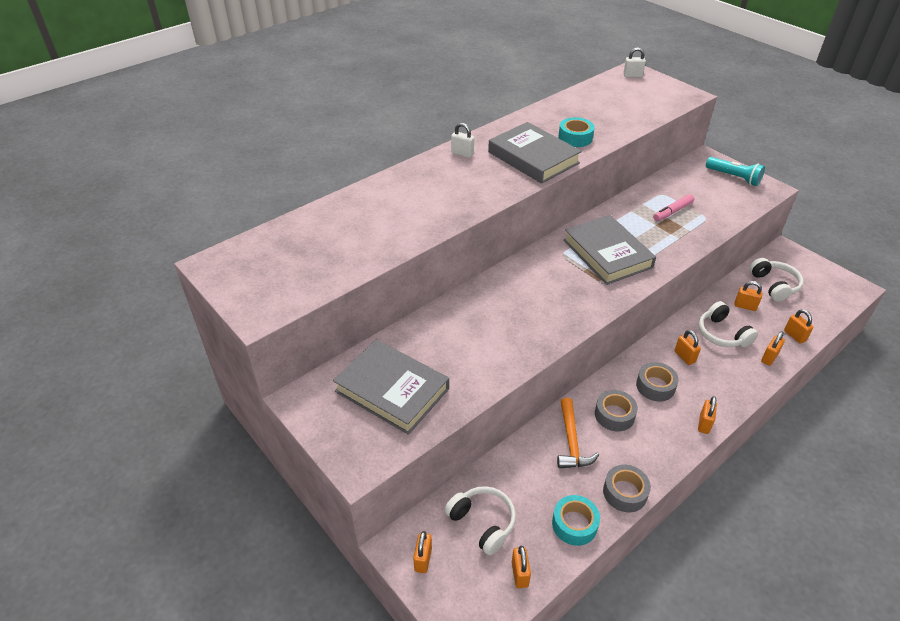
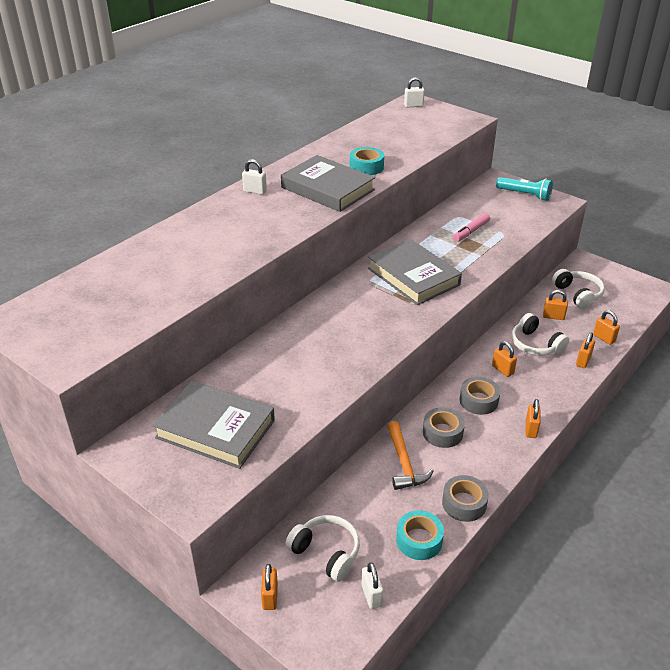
camera: 10 degrees left, 5 degrees down
(519, 574) = (371, 595): orange padlock -> white padlock

